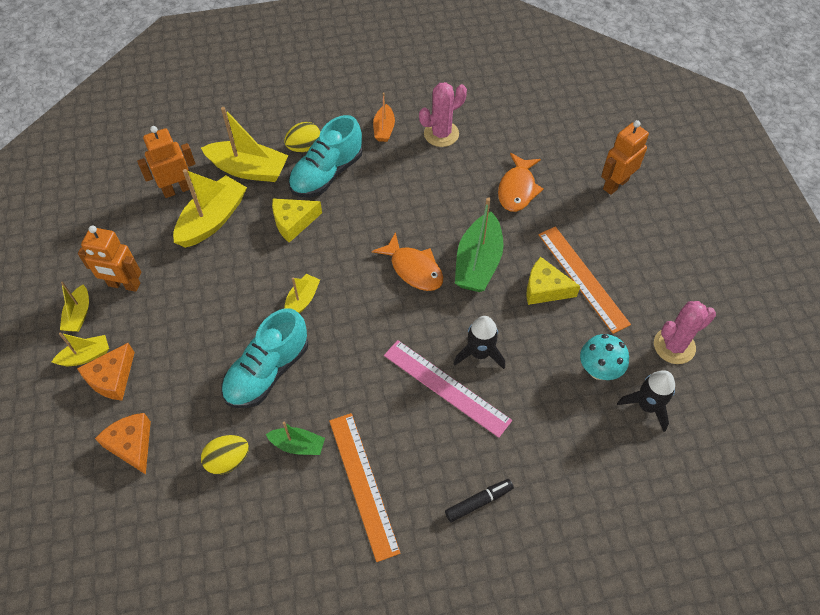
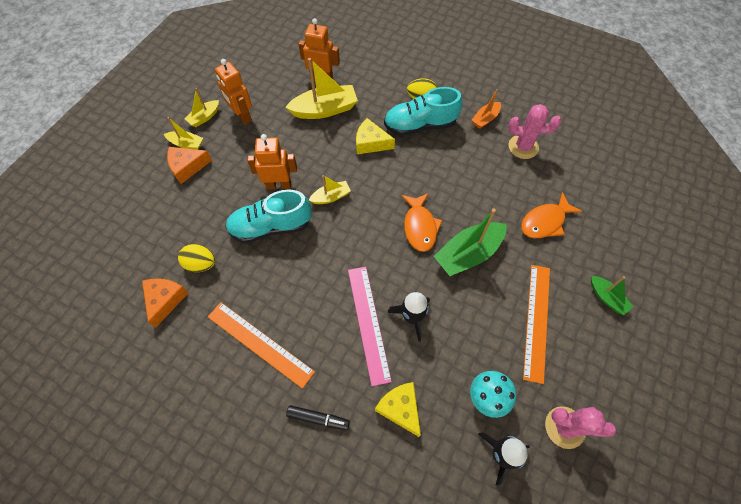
camera: 40 degrees right, 5 degrees up
(131, 445) = (162, 214): orange cheese -> orange cheese (165, 300)
(249, 169) = (374, 92): yellow boat -> none
(298, 445) = (246, 287): green boat -> green boat (607, 298)
(363, 484) = (260, 344): orange ruler -> orange ruler turned 75 degrees counterclockwise
(545, 289) = (500, 307): yellow cheese -> yellow cheese (400, 408)
(615, 184) = (628, 269): orange robot -> orange robot (279, 185)

